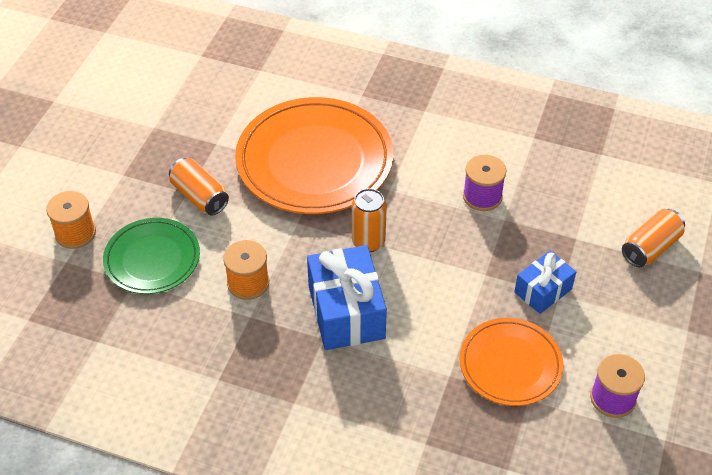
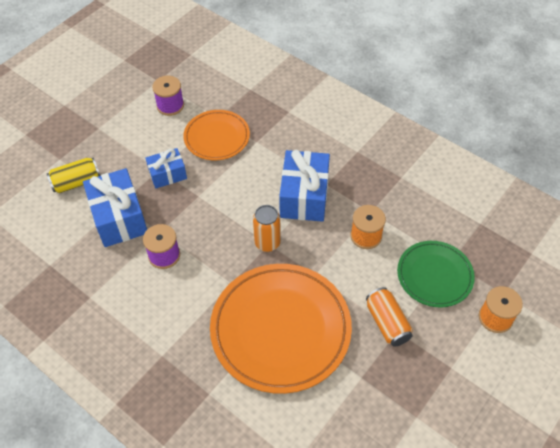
camera: 160 degrees left, 5 degrees up
(564, 221) = (119, 218): none -> blue gift
(650, 248) = (76, 182): orange can -> yellow can

